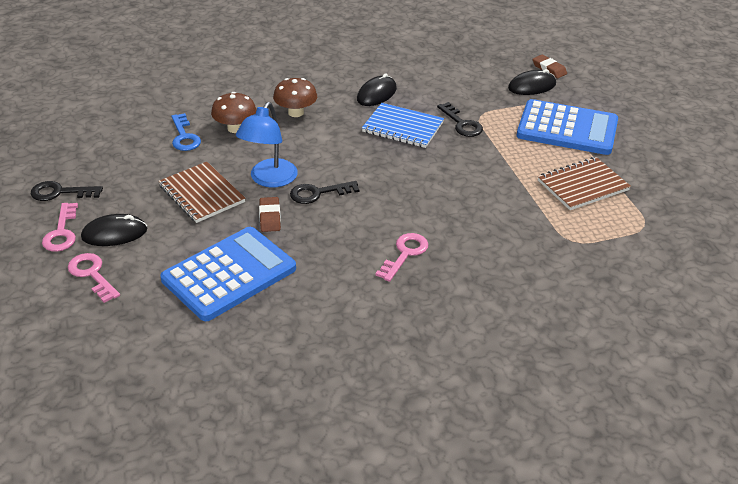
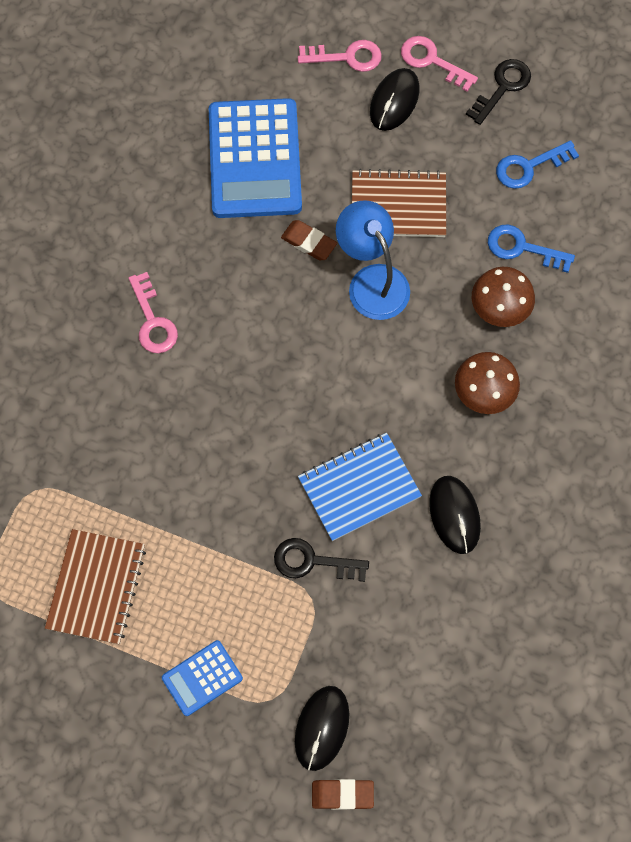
camera: 130 degrees right, 30 degrees up
(119, 157) = (529, 167): none -> blue key
(318, 193) = (310, 311): black key -> none
(567, 129) = (202, 678): blue calculator -> blue calculator, size x0.48

